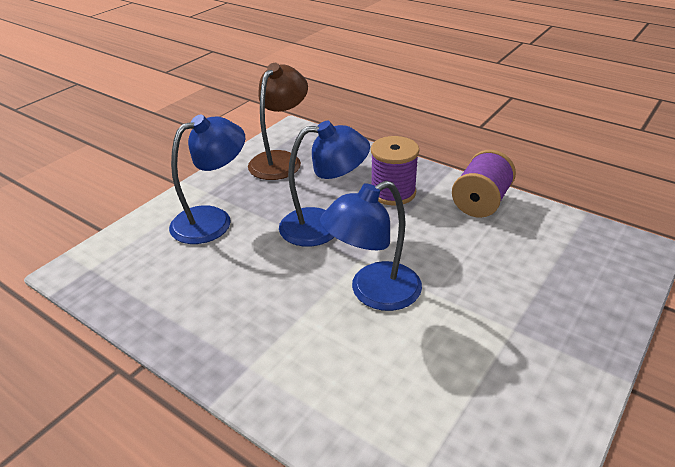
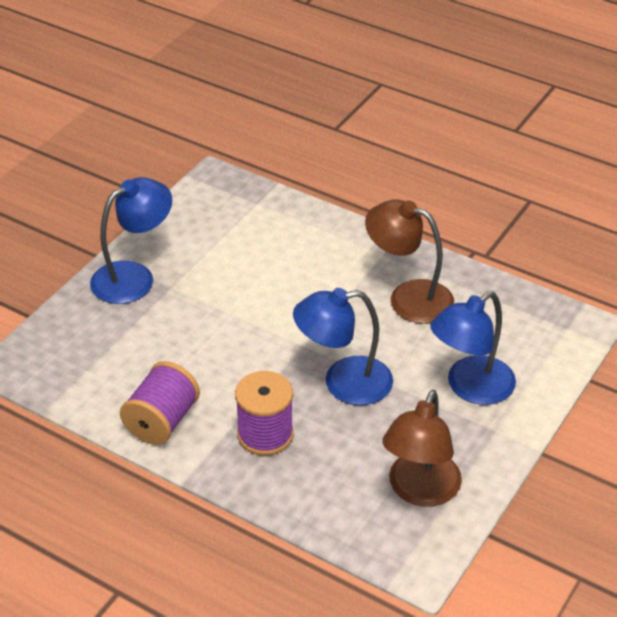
camera: 175 degrees right, 5 degrees up
(237, 306) = (408, 297): none -> brown lamp
(373, 293) = (287, 312): blue lamp -> blue lamp (134, 277)

